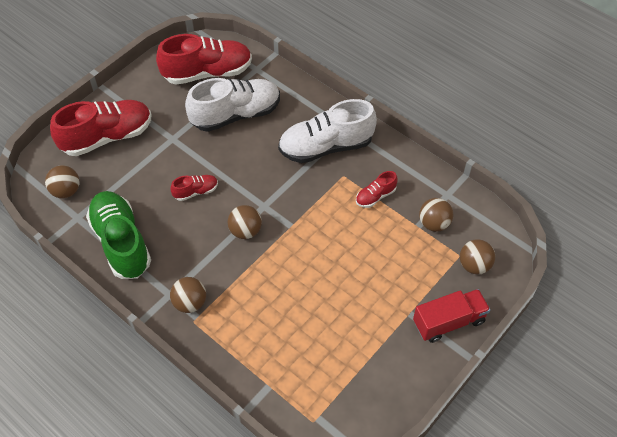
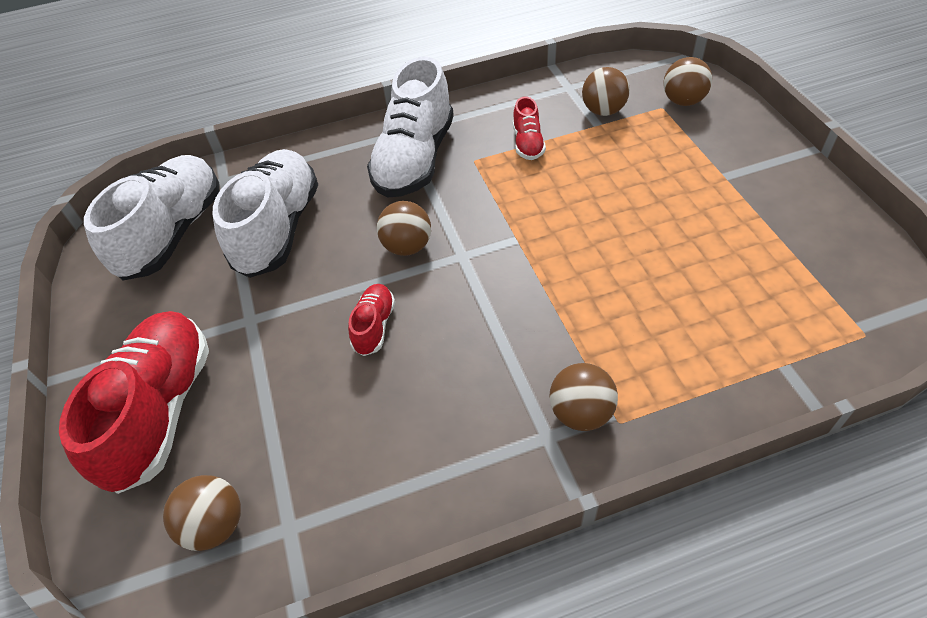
camera: 55 degrees left, 5 degrees down
(121, 242) = (396, 472): green shoe -> none
(207, 72) = (173, 233): red shoe -> white shoe
(245, 231) = (490, 292): brown ball -> brown ball (407, 247)
(449, 322) = (754, 148): red truck -> none

